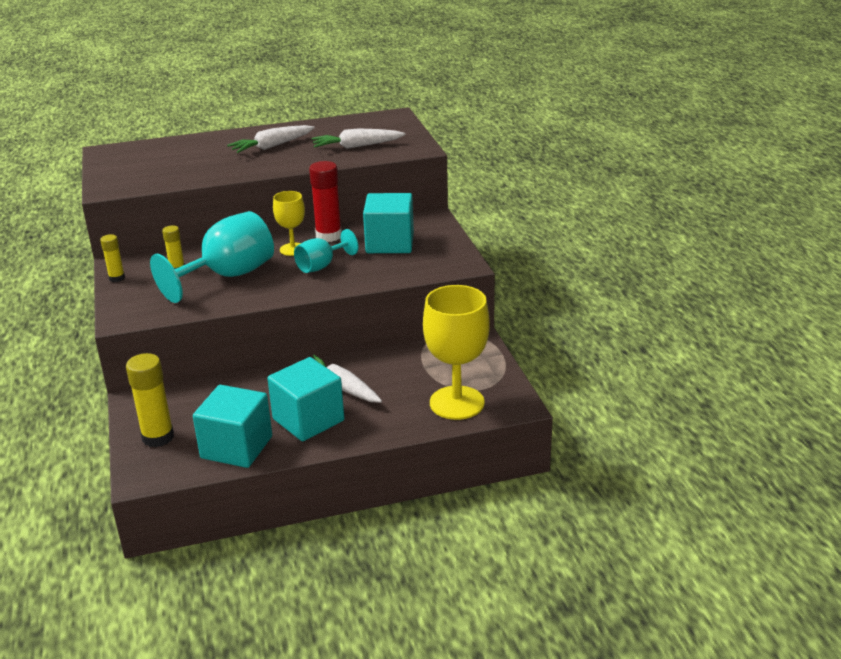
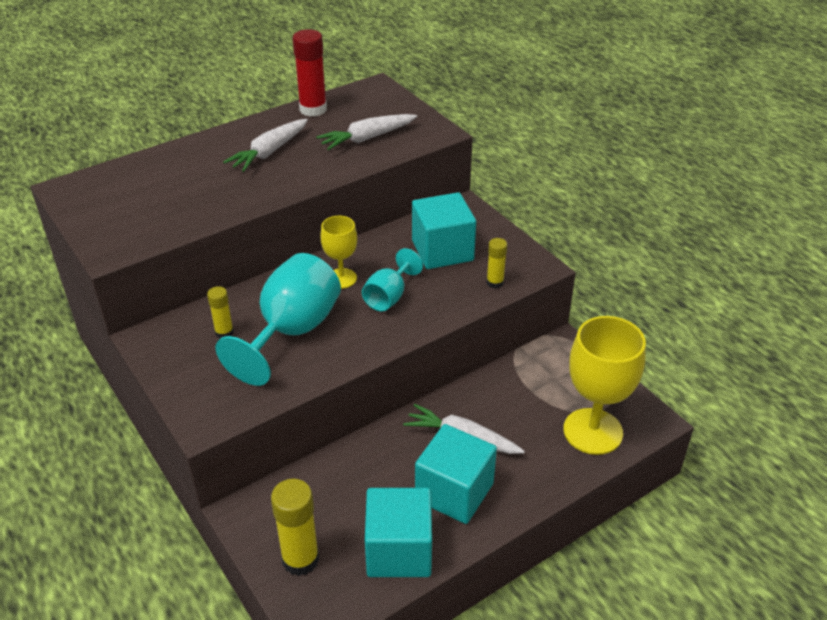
camera: 20 degrees left, 10 degrees up
(117, 278) = (158, 361): yellow glue stick -> yellow glue stick (495, 282)
(328, 236) = (369, 252): red glue stick -> red glue stick (313, 109)

